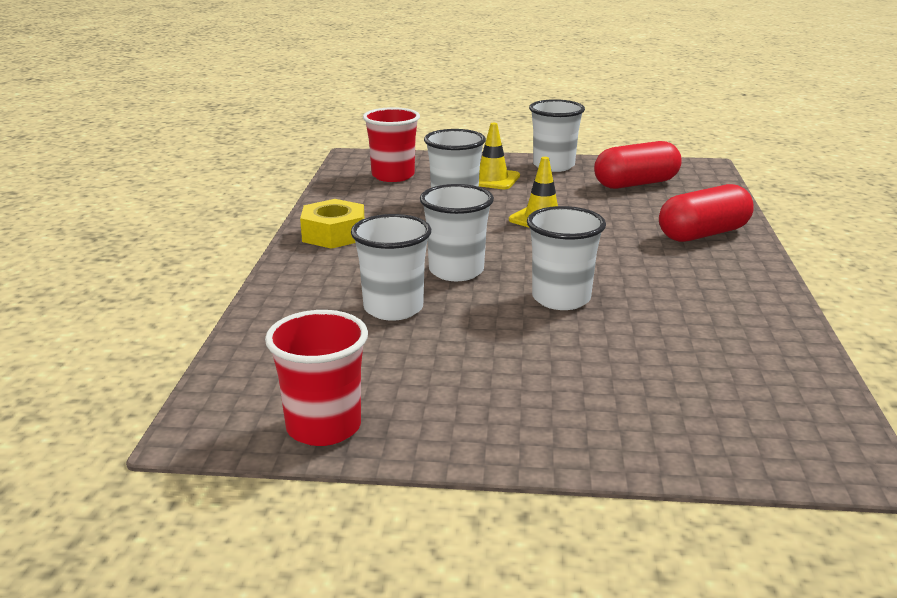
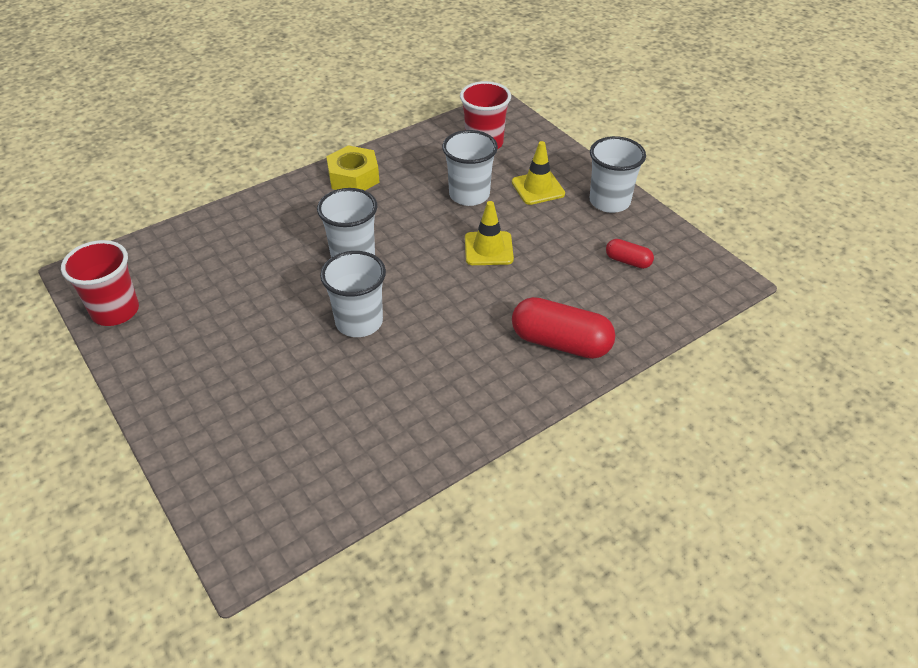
camera: 50 degrees right, 20 degrees up
(393, 308) = (273, 260): white cup -> none
(636, 184) = (628, 261): red capsule -> red capsule, size x0.52

